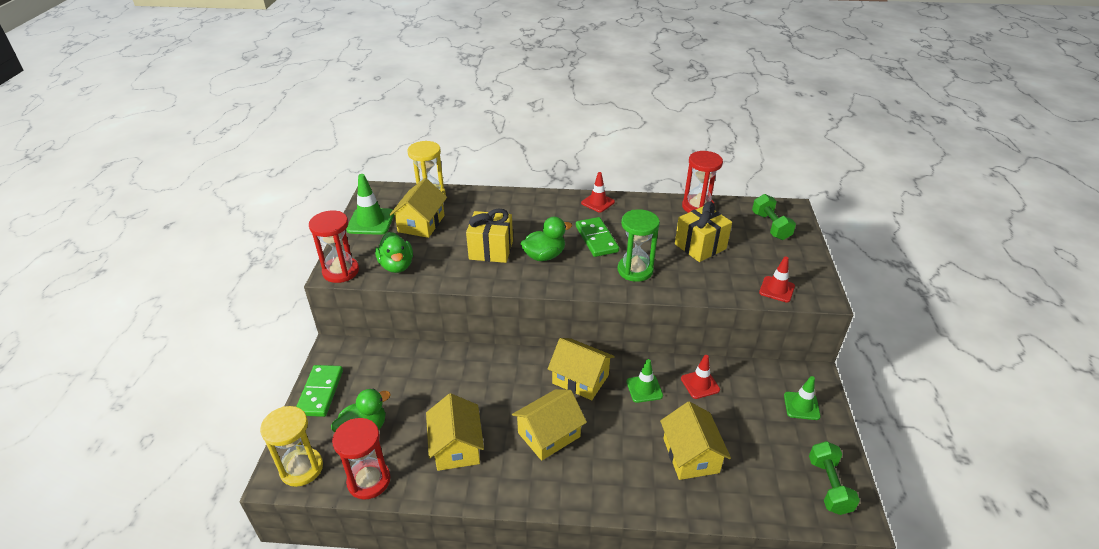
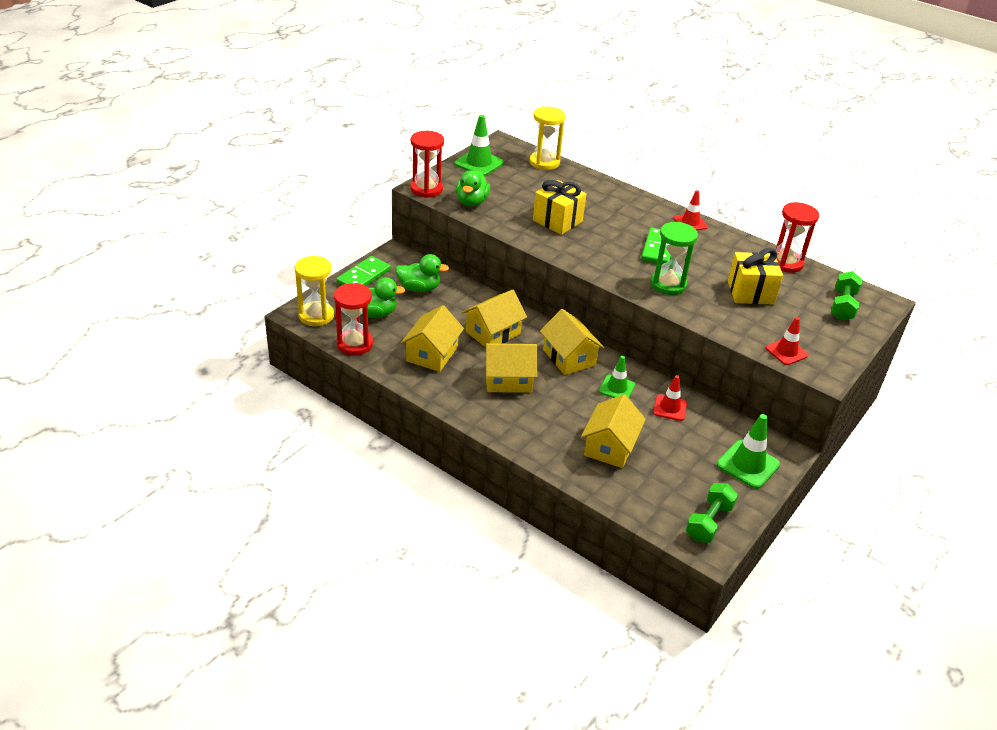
camera: 30 degrees right, 0 degrees up
(421, 223) = (518, 180): yellow house -> yellow house (493, 333)
(544, 256) = (598, 243): green duck -> green duck (419, 288)
(801, 406) = (748, 464): green traffic cone -> green traffic cone, size x1.51

